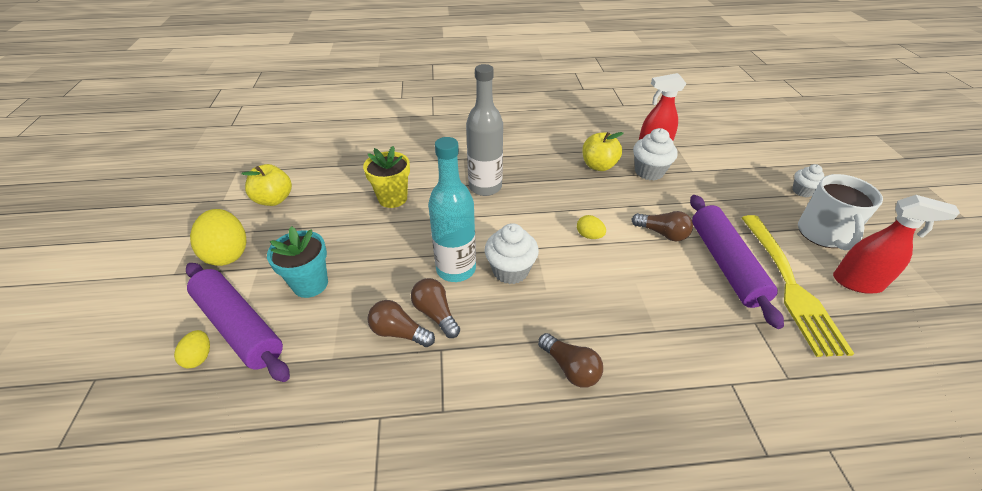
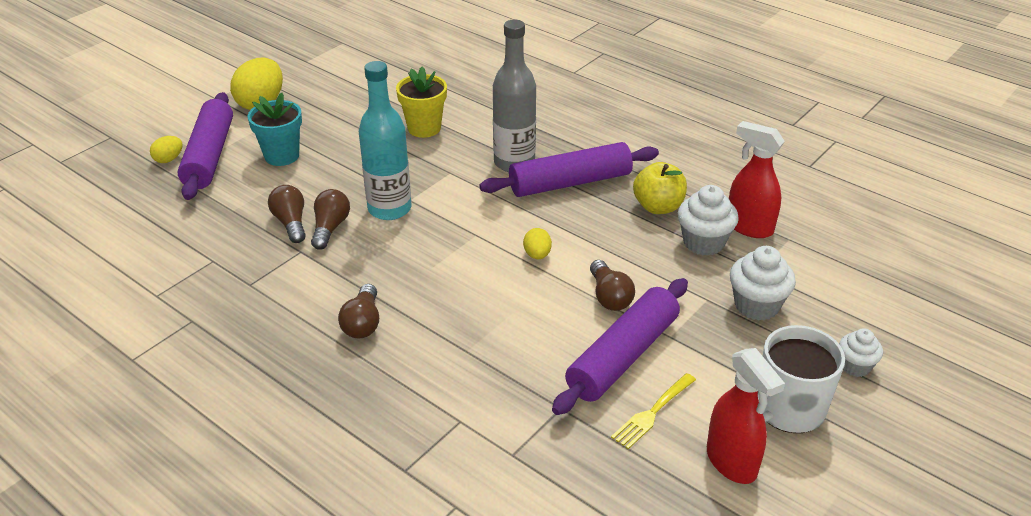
camera: 45 degrees right, 5 degrees down
(274, 199) = (339, 80): yellow apple -> none
(510, 270) = (427, 236): white cupcake -> white cupcake (756, 305)
(535, 180) = (570, 183): none -> purple rolling pin
(789, 285) = (652, 412): yellow fork -> yellow fork, size x0.49

